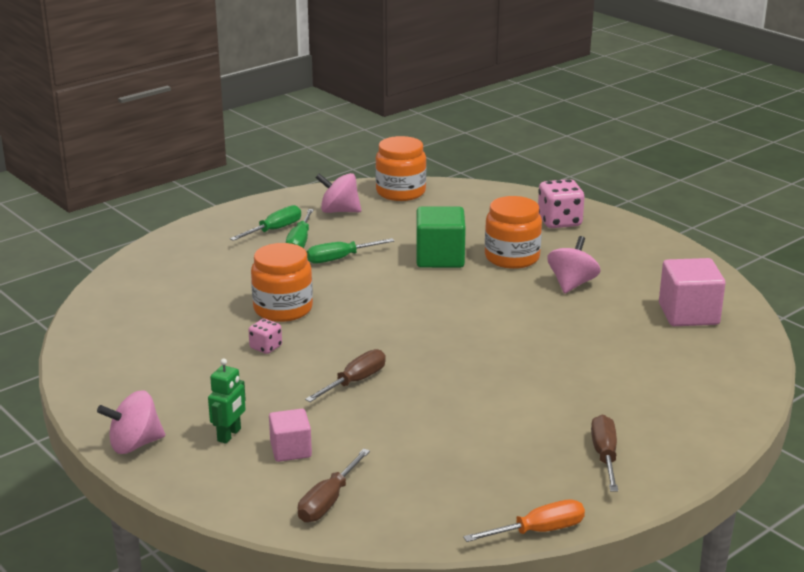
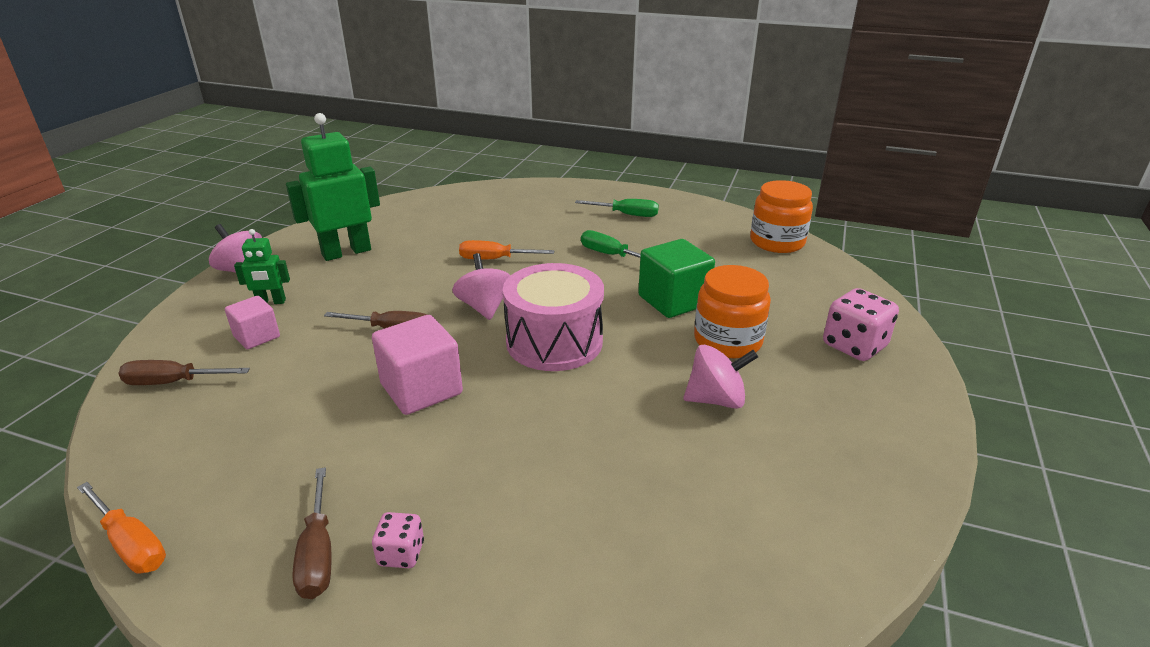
camera: 60 degrees right, 5 degrees up
(168, 379) = (346, 252): none -> green robot
(266, 347) = (424, 272): pink dice -> pink dice (401, 553)
(283, 309) = (495, 259): orange jar -> orange screwdriver
(300, 241) = (620, 230): green screwdriver -> none
(339, 211) = (697, 228): pink spinning top -> pink spinning top (484, 307)
(446, 318) = (554, 342): none -> pink drum
(604, 456) = (318, 552): brown screwdriver -> brown screwdriver turned 105 degrees clockwise
(688, 314) = (748, 527): pink cube -> pink cube (421, 389)

